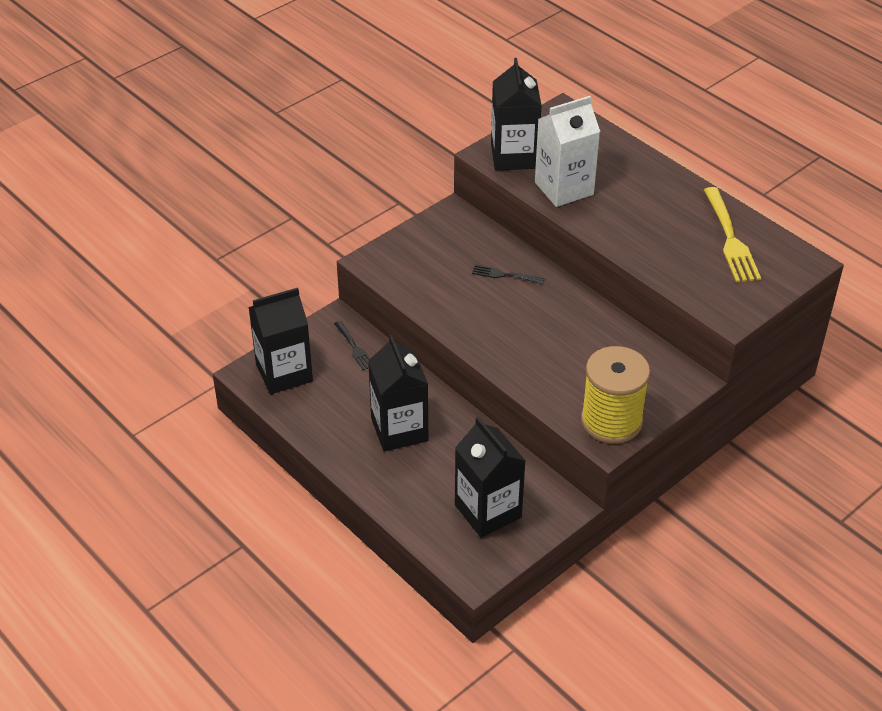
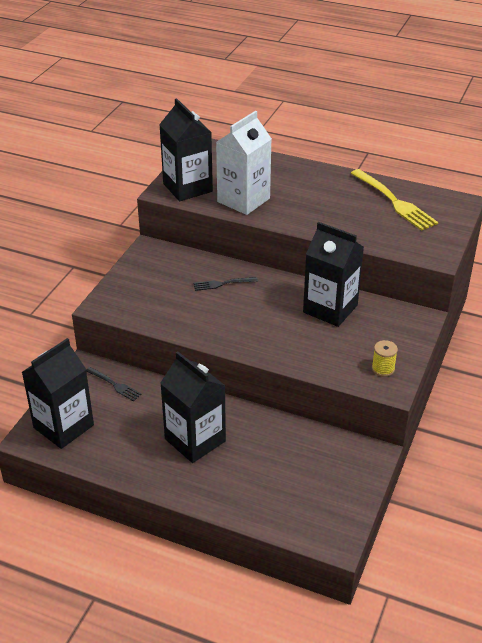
camera: 25 degrees left, 5 degrees down
(488, 511) = (312, 482): black carton -> black carton (330, 309)
(611, 421) = (383, 369): yellow spool -> yellow spool, size x0.42

